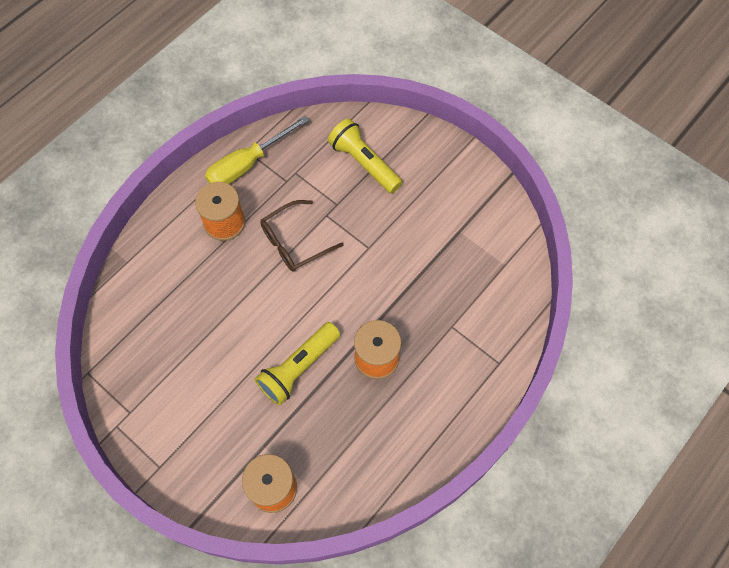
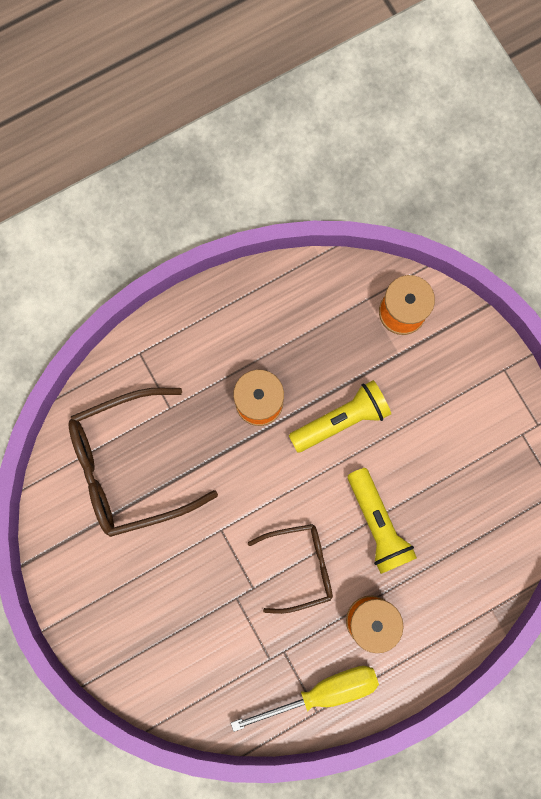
camera: 160 degrees left, 15 degrees up
(364, 163) = (185, 642): yellow flashlight -> yellow flashlight (377, 523)
(463, 270) = (130, 466): none -> brown glasses

